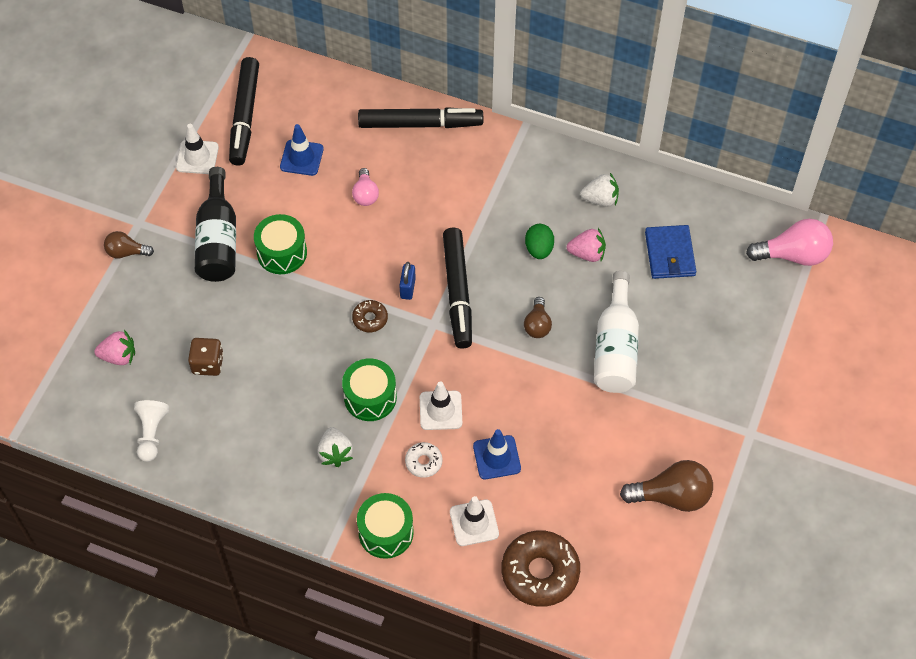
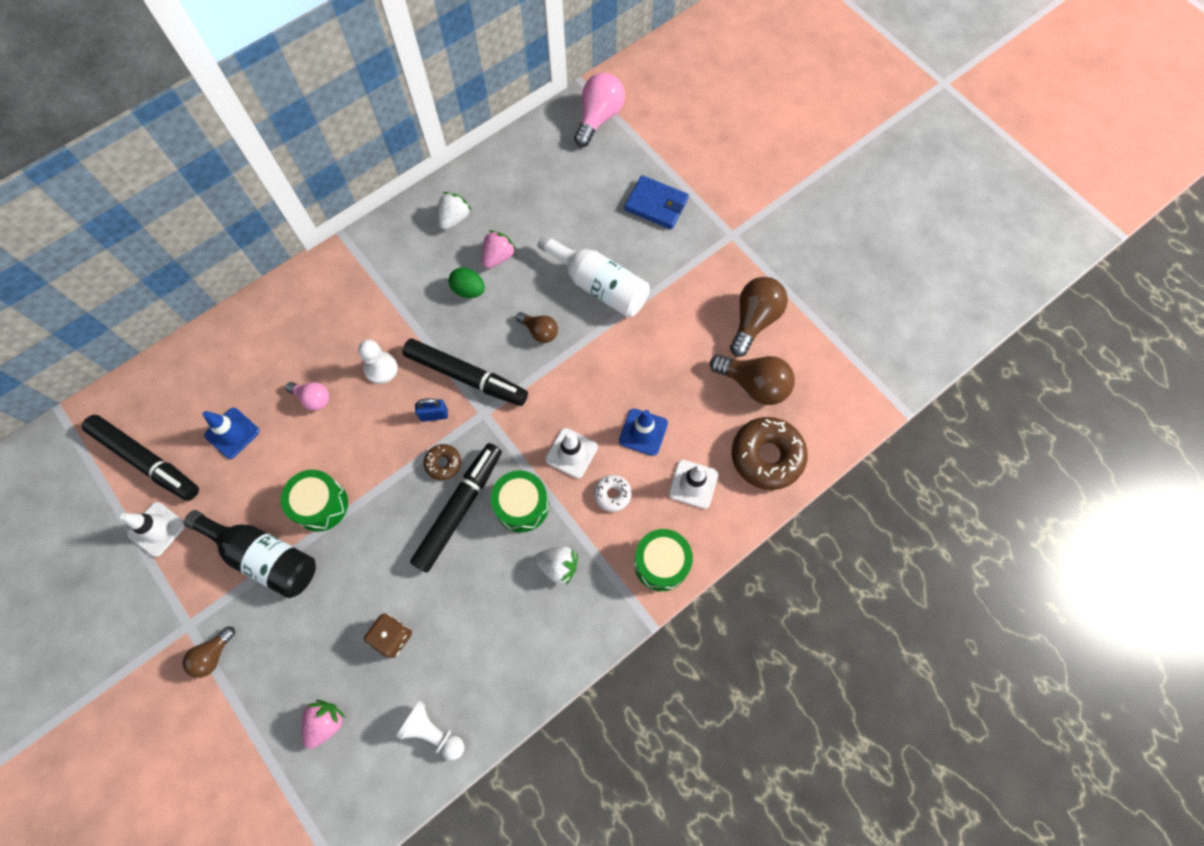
camera: 60 degrees left, 10 degrees up
(407, 288) = (434, 415): blue padlock -> blue padlock turned 45 degrees counterclockwise
(420, 124) = (275, 314): black marker -> black marker (459, 509)
(423, 226) = (381, 368): none -> white pawn
(604, 527) = (754, 384): none -> brown light bulb
(670, 254) = (540, 199): blue wallet -> blue wallet (656, 204)

